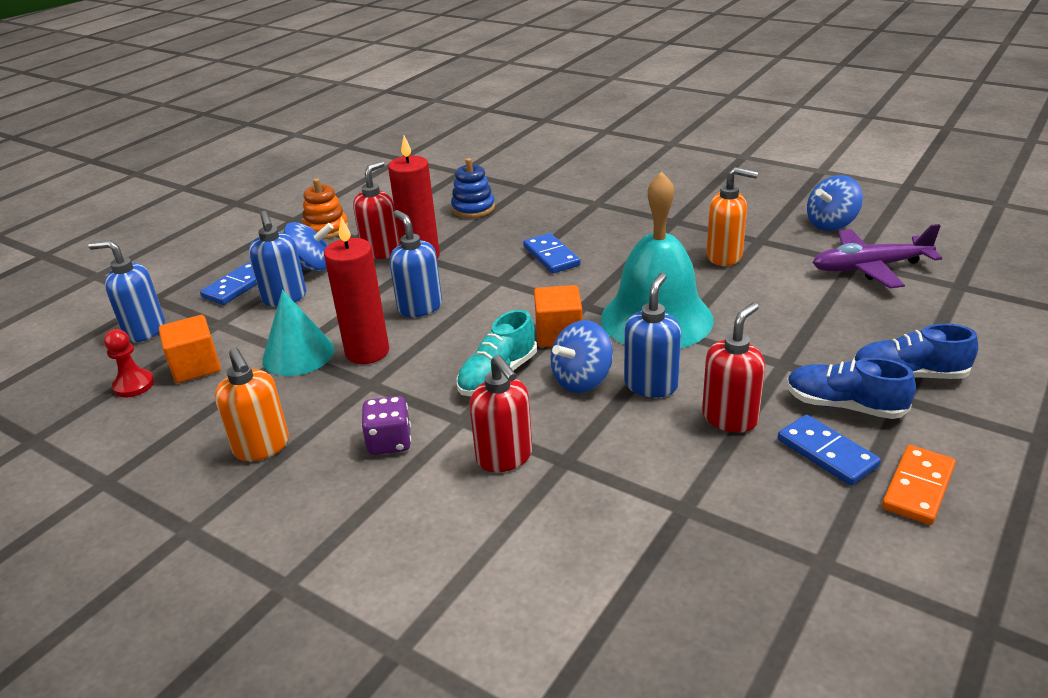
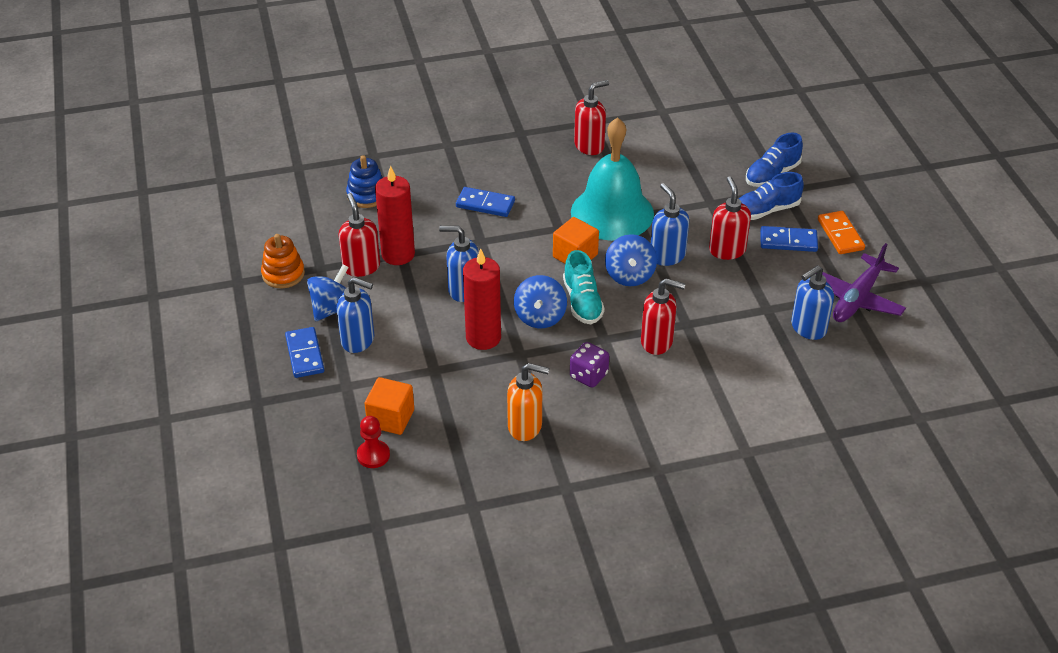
camera: 50 degrees left, 10 degrees up
(144, 331) = (302, 424): blue soap dispenser -> blue soap dispenser (808, 328)
(298, 354) = (443, 367): turquoise cone -> none
(724, 257) = (589, 146): orange soap dispenser -> red soap dispenser
(831, 224) = (616, 87): blue spinning top -> blue spinning top (540, 317)
(870, 268) = (675, 111): purple plane -> purple plane (857, 298)

